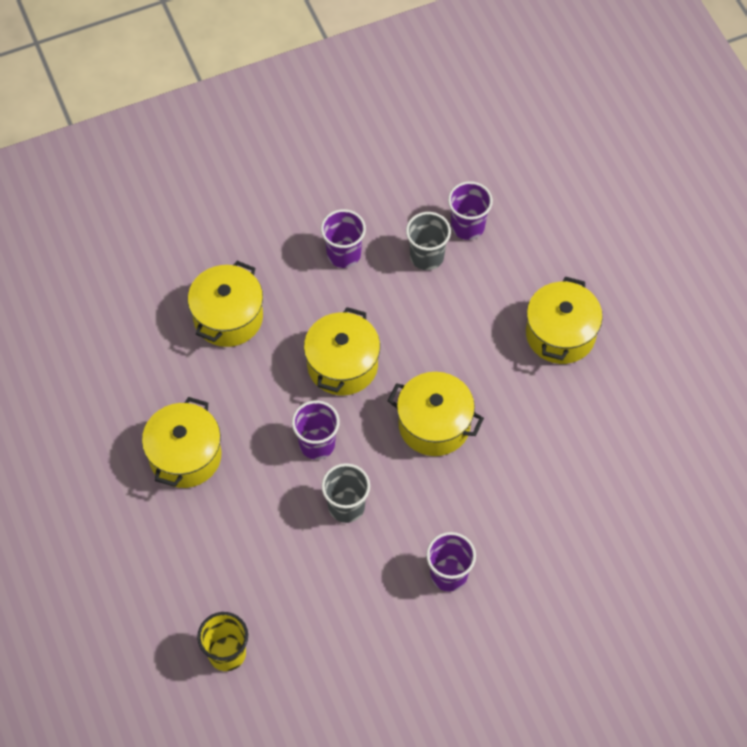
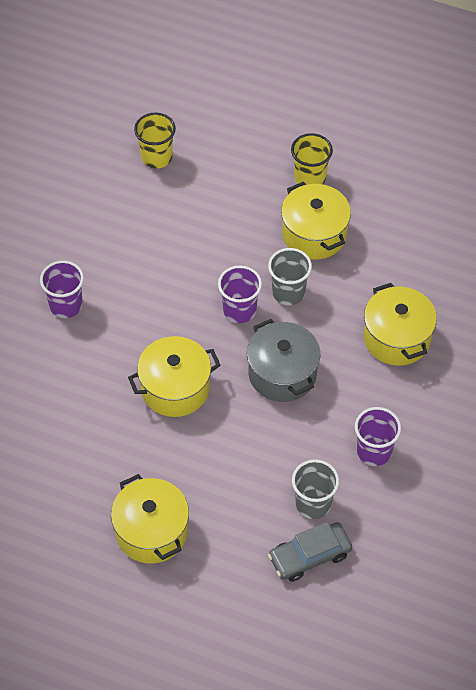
camera: 135 degrees right, 5 degrees down
(127, 510) = (310, 178): none -> yellow cup
(342, 365) = (282, 374): yellow pot -> grey pot
(346, 506) = (176, 290): grey cup -> grey cup (288, 292)
(467, 226) = (310, 556): purple cup -> grey car

